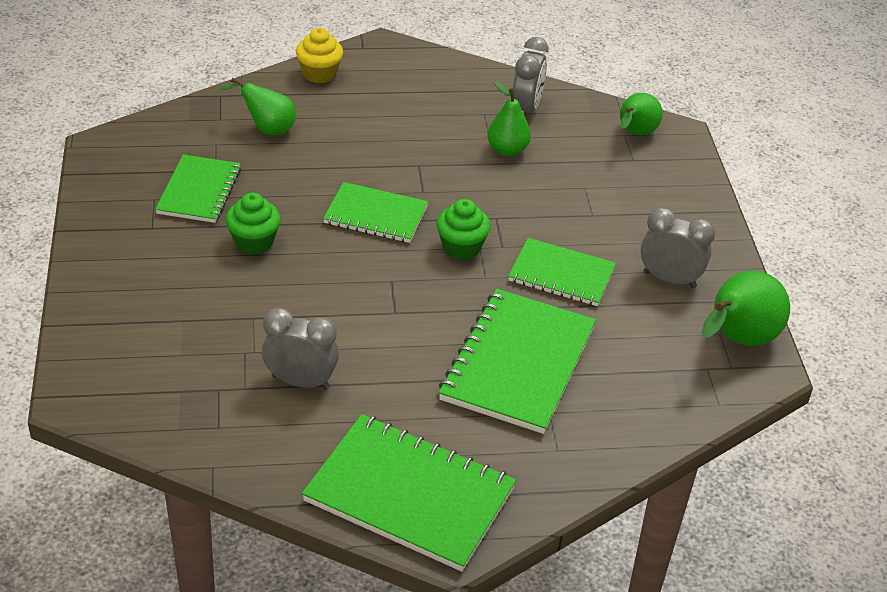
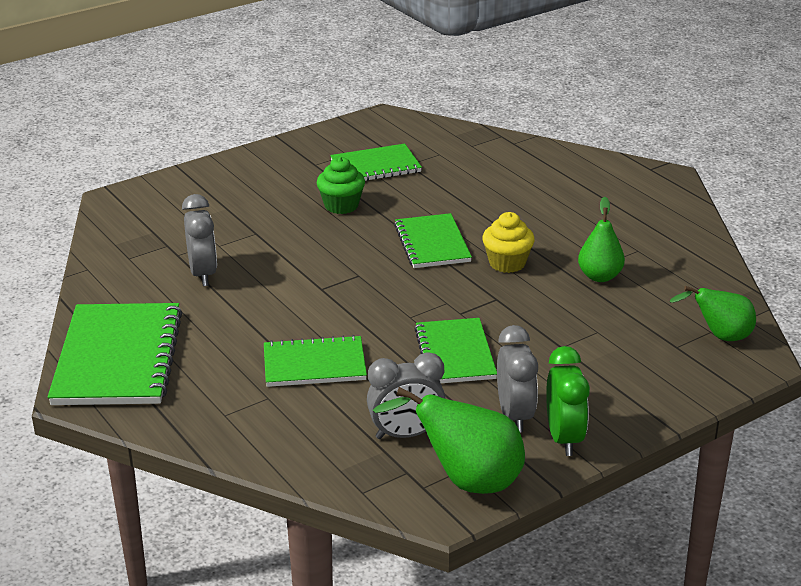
camera: 65 degrees right, 10 degrees down
(267, 129) = (484, 166): green pear -> none
(319, 74) = (586, 163): yellow cupcake -> yellow cupcake (507, 263)
(461, 248) = (435, 294): green cupcake -> none
(518, 363) = (314, 364): green notebook -> green notebook, size x0.62
(526, 109) = (674, 268): grey clock -> grey clock (406, 434)
(714, 267) = (564, 438): none -> green clock

